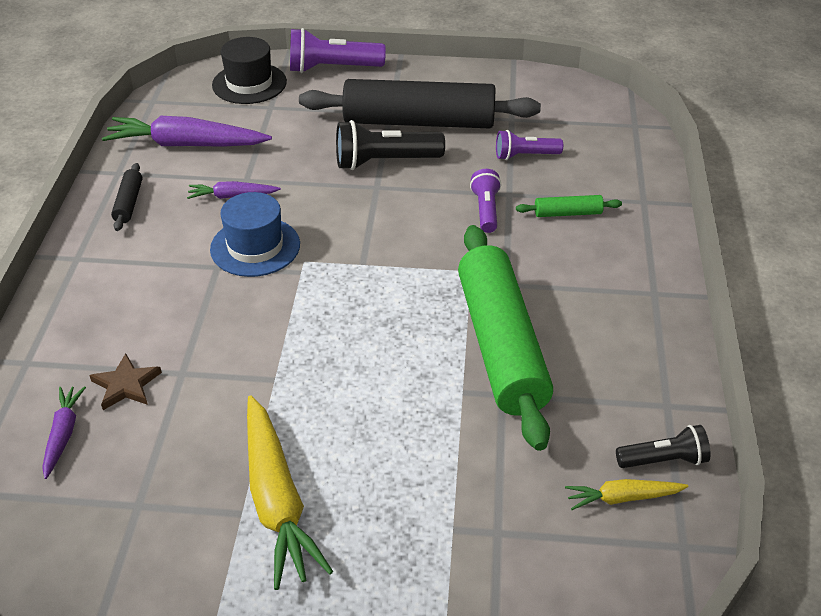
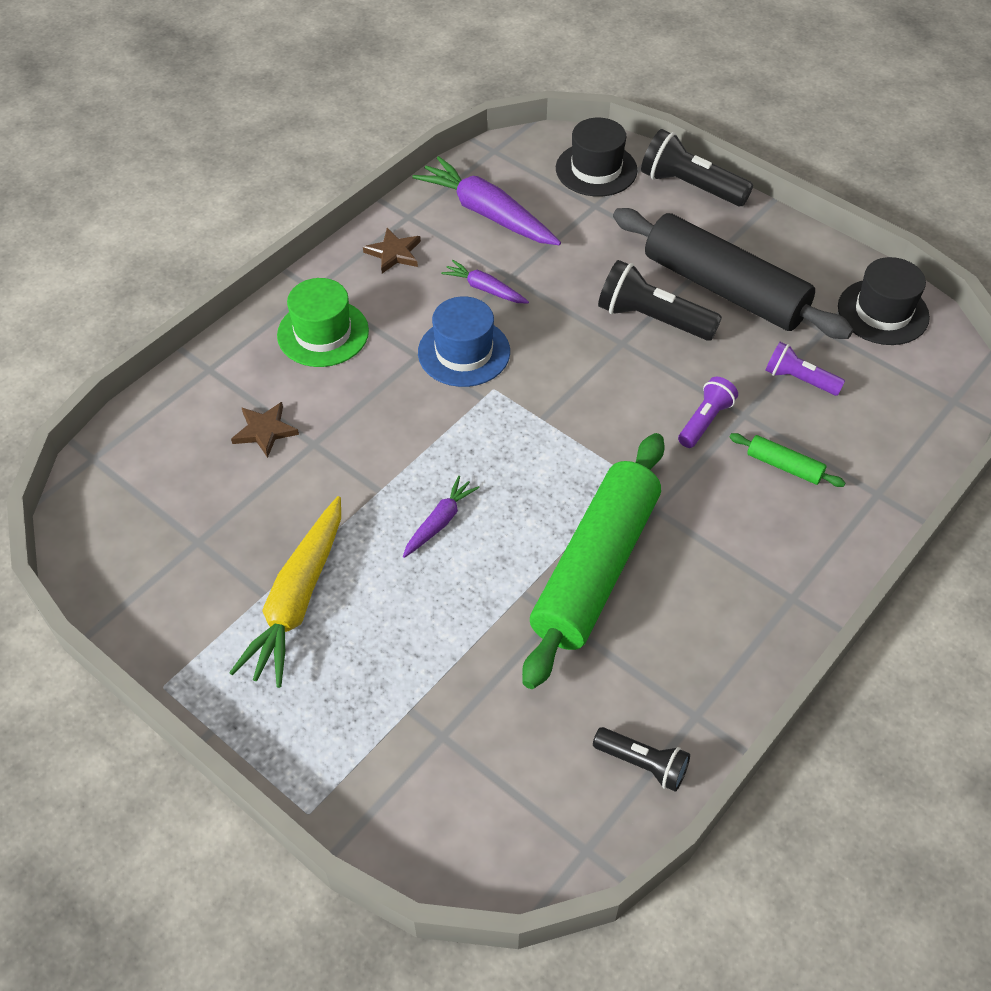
camera: 35 degrees right, 10 degrees up
(63, 434) = (190, 449): purple carrot -> purple carrot (440, 522)
(115, 287) = (323, 333): none -> green hat
(129, 203) = (394, 253): black rolling pin -> brown star
(332, 68) = (690, 186): purple flashlight -> black flashlight
(540, 92) = (883, 312): none -> black hat
(622, 498) = (573, 774): yellow carrot -> none

